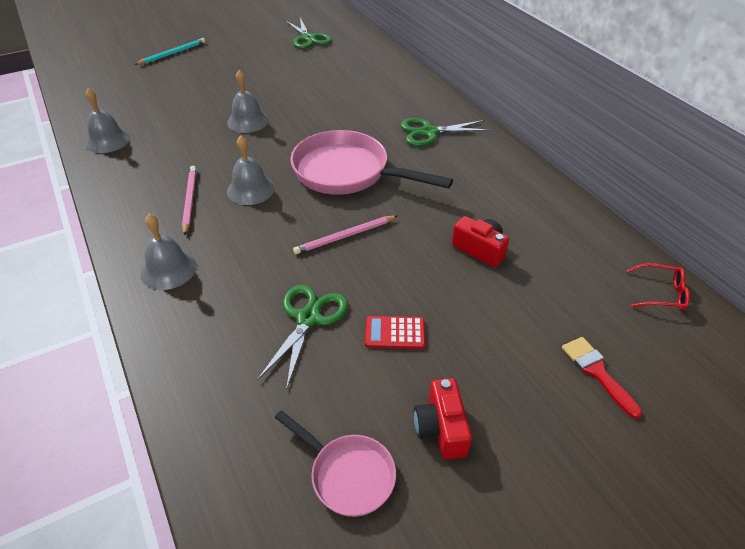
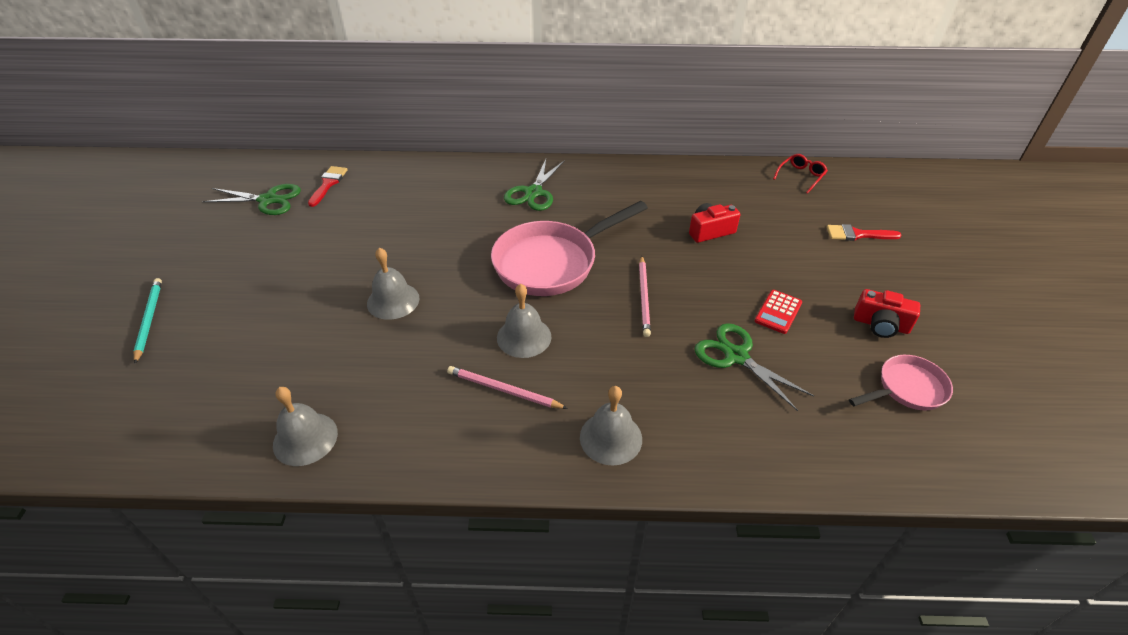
camera: 60 degrees left, 0 degrees up
(346, 49) = (328, 184): none -> red brush

